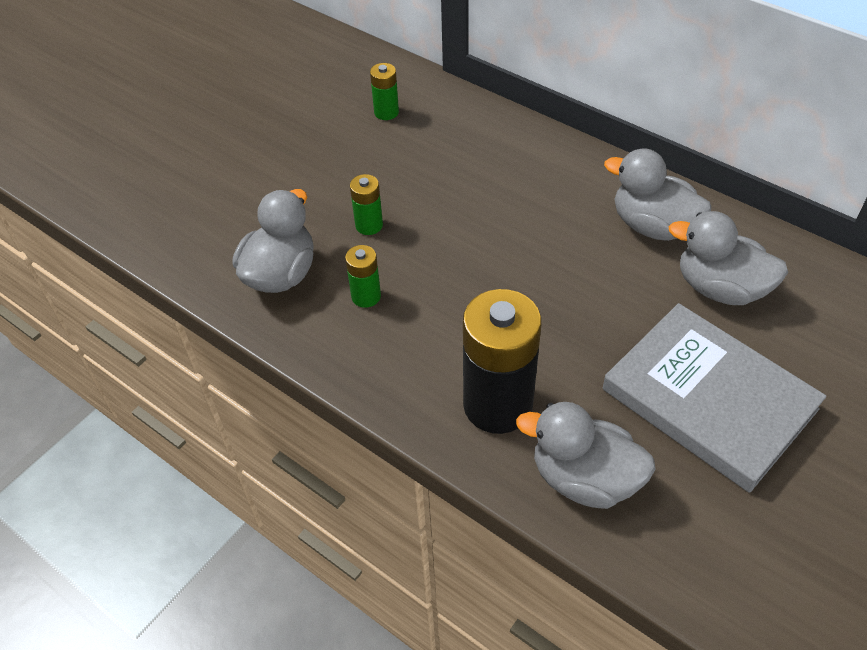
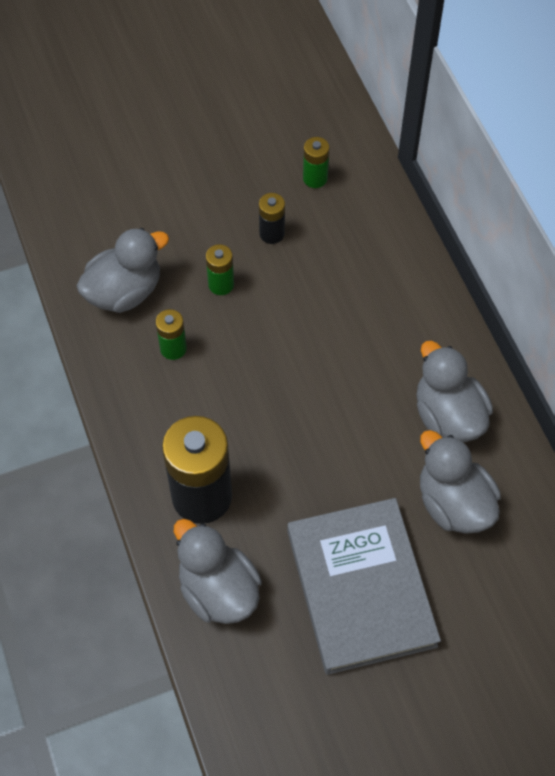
camera: 30 degrees right, 10 degrees up
(383, 167) = (272, 233): none -> black battery

